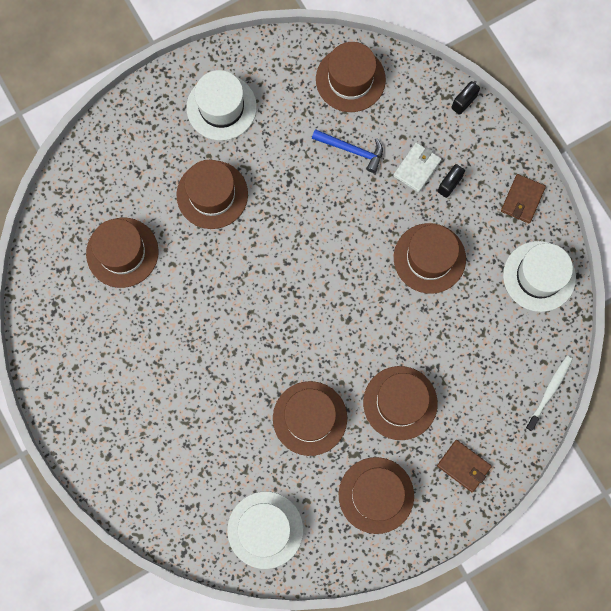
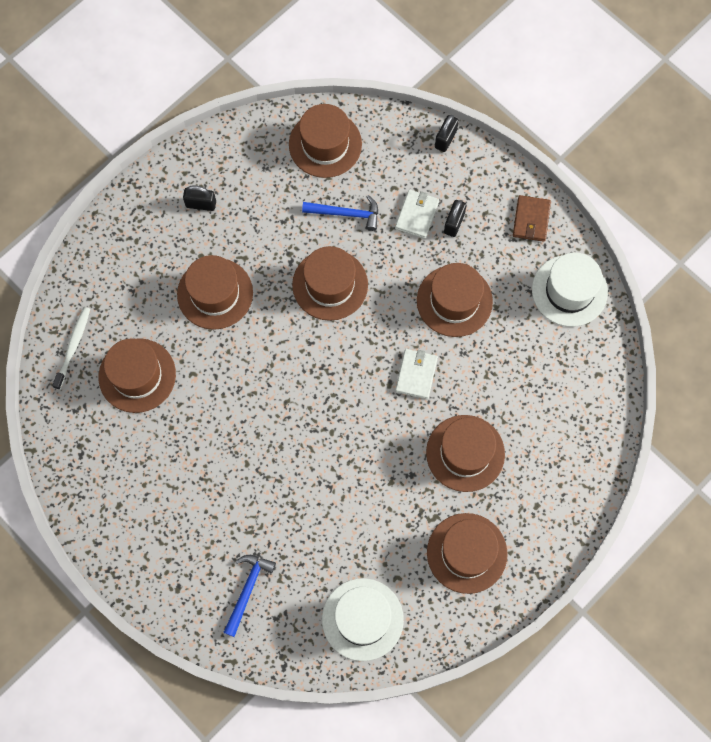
camera: 15 degrees left, 5 degrees down
(169, 475) = (247, 590): none -> blue hammer
(221, 107) = (201, 204): white hat -> black padlock
(310, 418) = (377, 493): brown hat -> brown hat (330, 284)
(375, 318) = (416, 374): none -> white wallet
(464, 466) = (547, 499): brown wallet -> none
(549, 392) = (612, 402): white toothbrush -> white toothbrush (73, 347)

